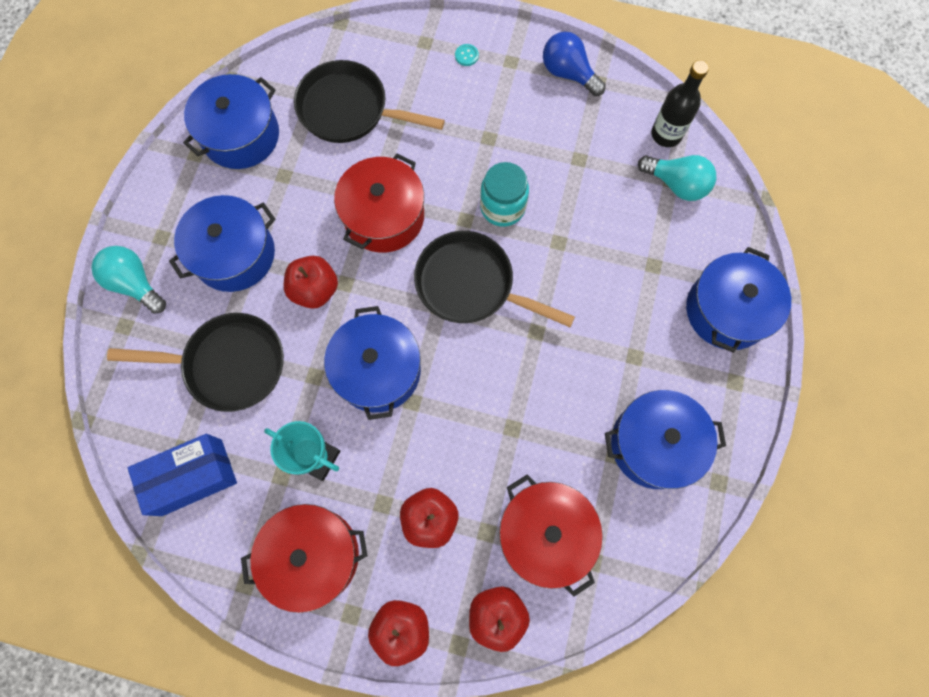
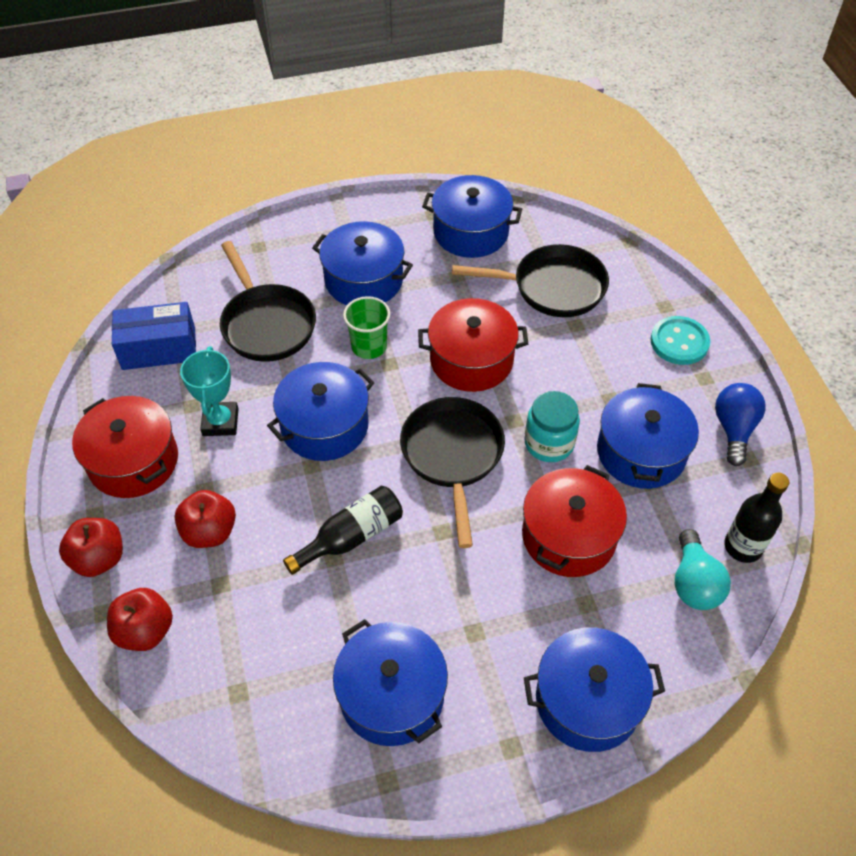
camera: 60 degrees right, 20 degrees down
(135, 283) = (297, 235): turquoise light bulb -> none
(192, 477) = (159, 348): blue box -> blue box turned 45 degrees counterclockwise
(315, 290) = (369, 346): red apple -> green cup
(349, 110) = (552, 287): black pan -> black pan turned 105 degrees clockwise
(466, 56) = (679, 342): turquoise button -> turquoise button, size x2.24
(501, 405) = (351, 537): none -> black bottle
(545, 534) = (244, 635): red pot -> red pot (568, 536)
(550, 148) = (641, 452): none -> blue pot

